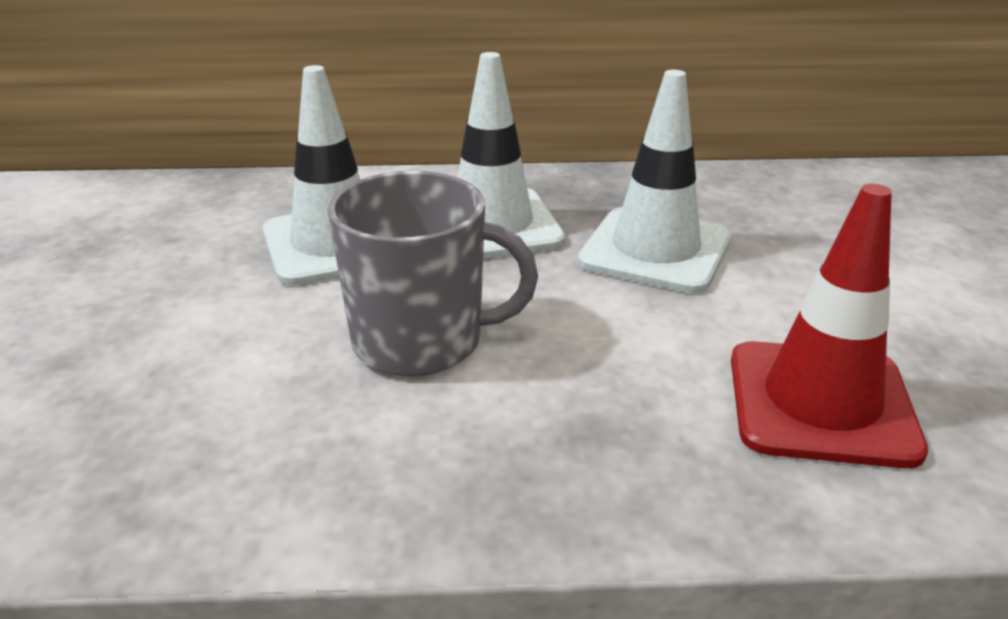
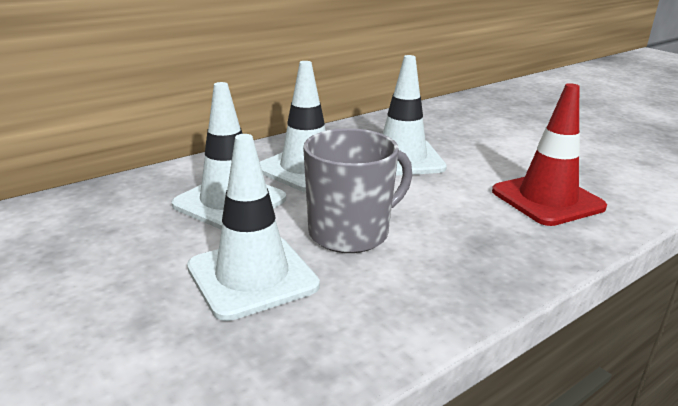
camera: 35 degrees left, 5 degrees down
(228, 354) = (252, 276): none -> white traffic cone

